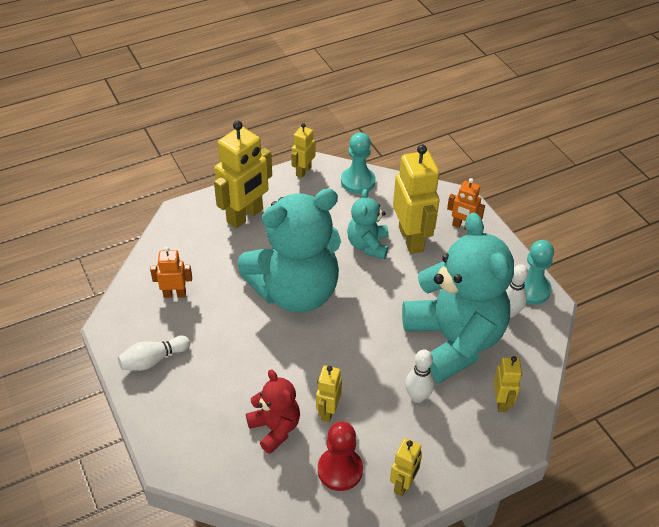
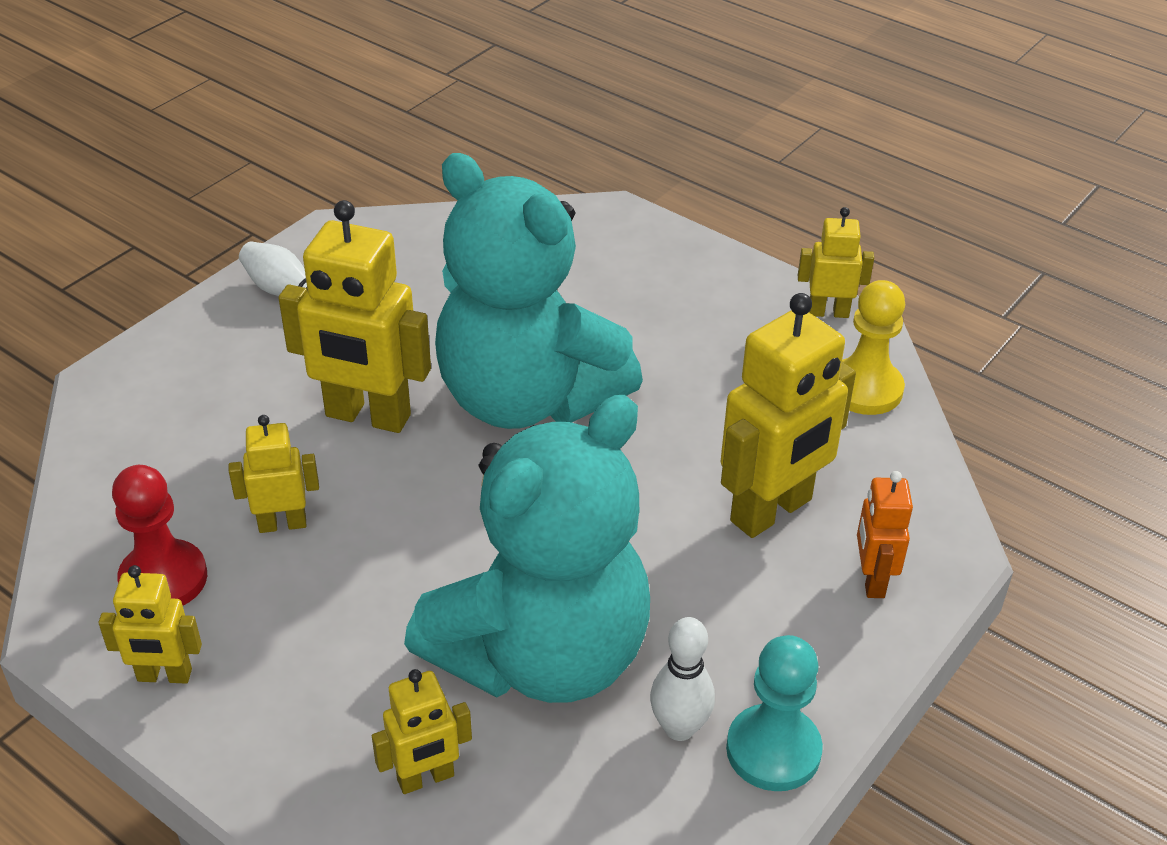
camera: 65 degrees right, 5 degrees down
(174, 294) = (434, 269): orange robot -> none
(245, 216) = (659, 282): yellow robot -> yellow robot (367, 417)
(275, 428) = (217, 471): red teddy bear -> none
(358, 181) = (865, 389): turquoise pawn -> yellow pawn
(368, 245) = (707, 454): turquoise teddy bear -> none
(417, 396) = (374, 638): white bowling pin -> none

